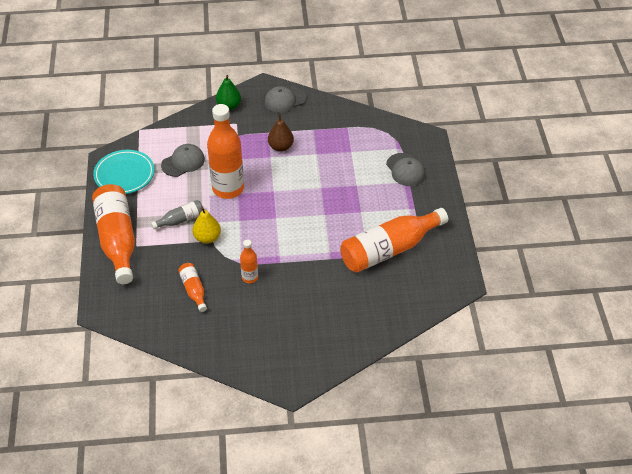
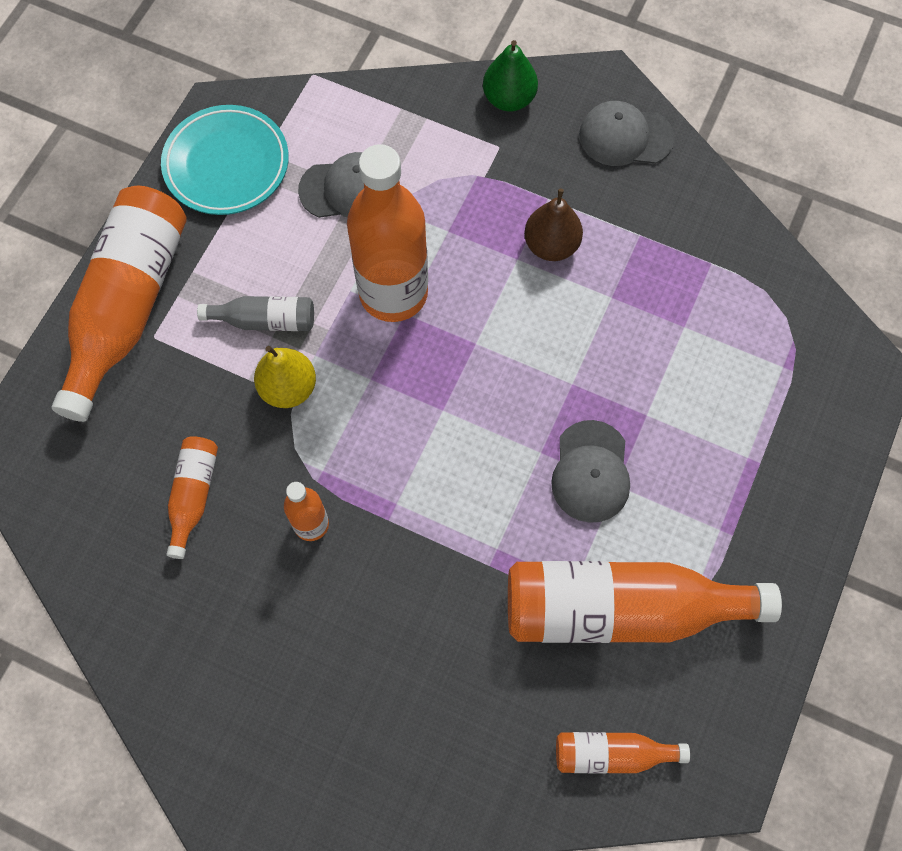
camera: 30 degrees right, 20 degrees up
(405, 170) = (770, 429): grey cap -> grey cap (591, 472)
(417, 294) = (611, 754): none -> orange bottle

